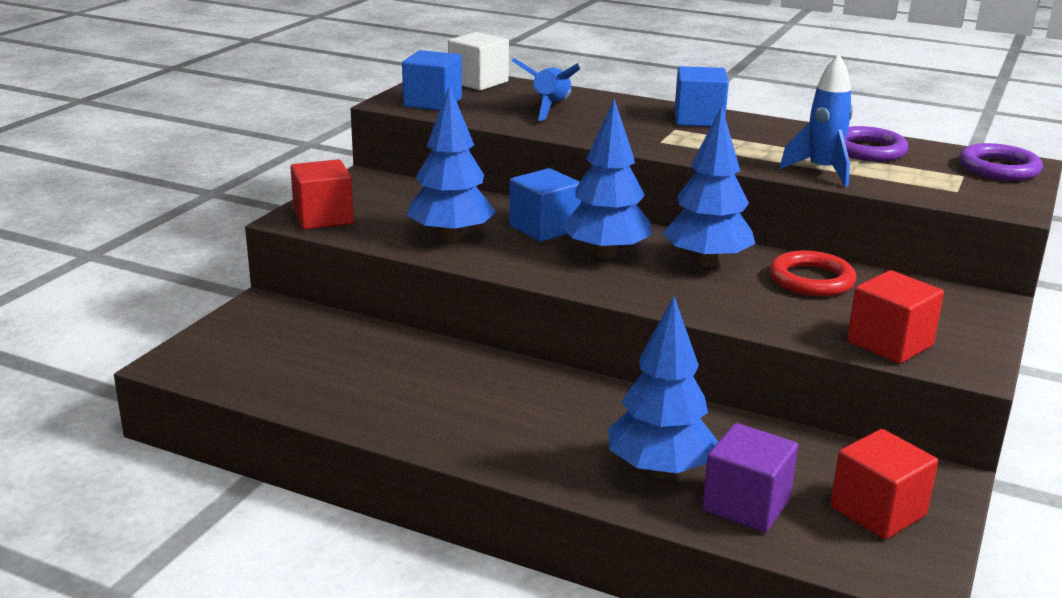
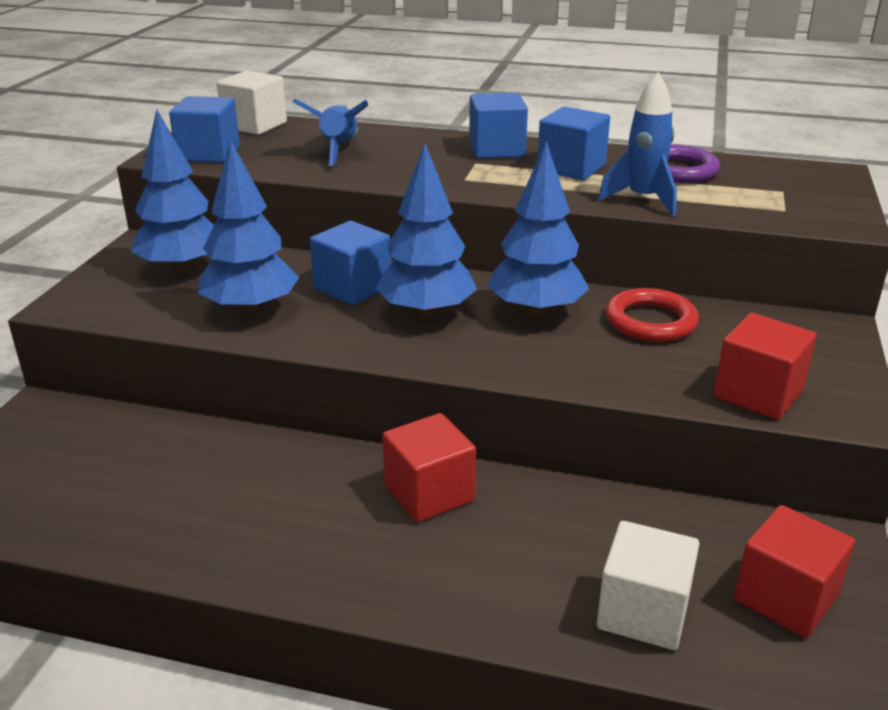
camera: 10 degrees left, 5 degrees up
(323, 218) = (100, 300): red cube -> red cube (429, 493)
(659, 470) = (535, 577): blue tree -> blue tree (182, 268)
(746, 505) = (643, 612): purple cube -> white cube
(764, 140) = (571, 168): none -> blue cube
(998, 168) = (813, 179): purple ring -> none

